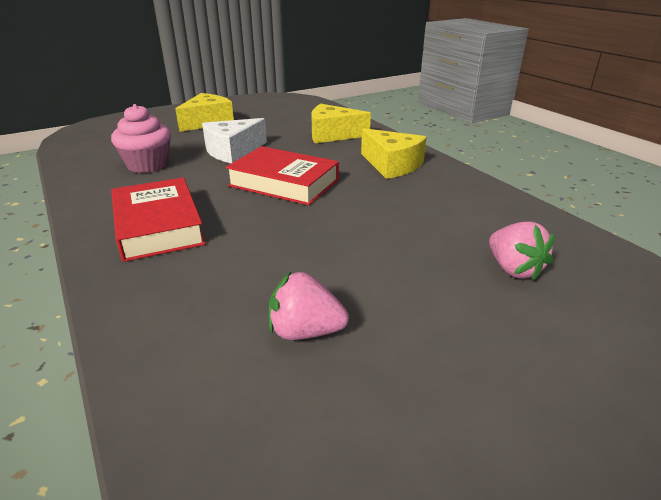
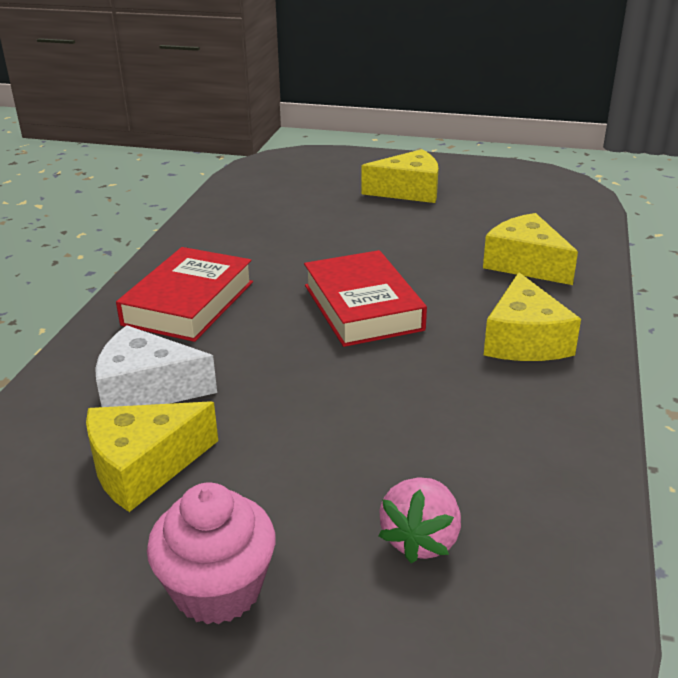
camera: 45 degrees right, 0 degrees up
(148, 165) = (273, 228): pink cupcake -> pink cupcake (218, 589)
(232, 151) = (375, 243): white cheese -> white cheese (147, 389)
(305, 332) = (143, 467): pink strawberry -> yellow cheese

